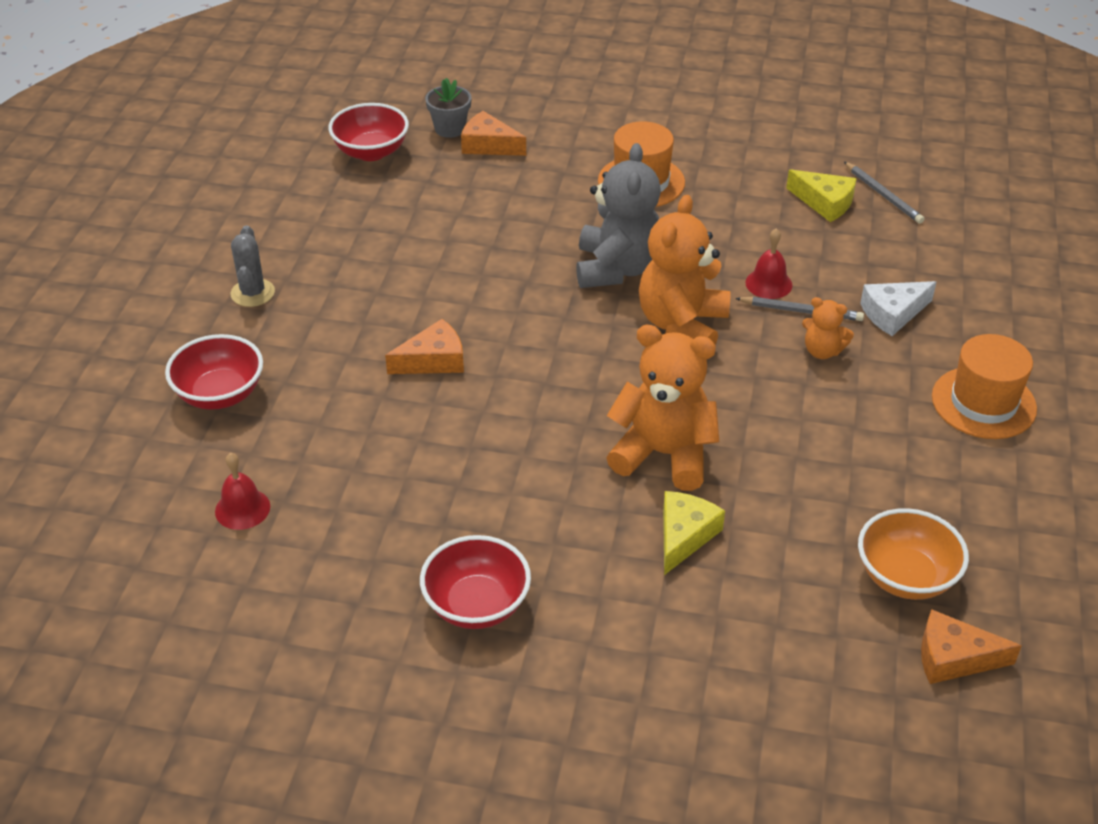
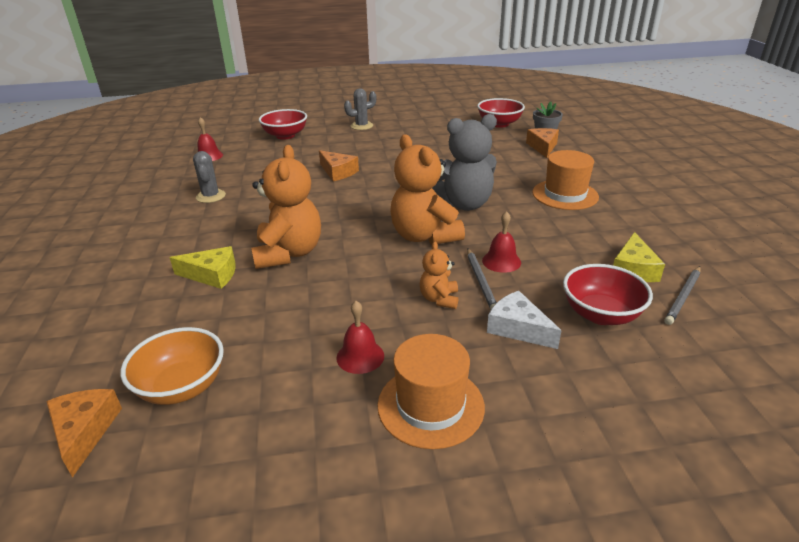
camera: 70 degrees right, 10 degrees down
(429, 519) = (211, 196): none -> grey cactus
(476, 605) = (146, 221): red bowl -> red bowl (600, 314)
(682, 325) = (424, 236): orange teddy bear -> orange teddy bear turned 120 degrees counterclockwise
(899, 433) = (360, 356): none -> red bell

